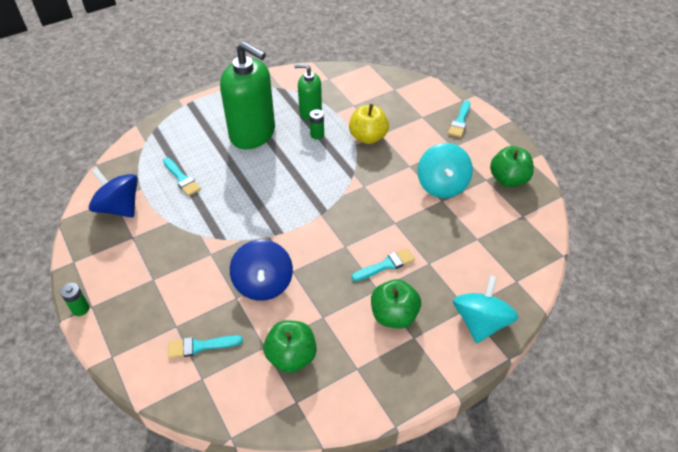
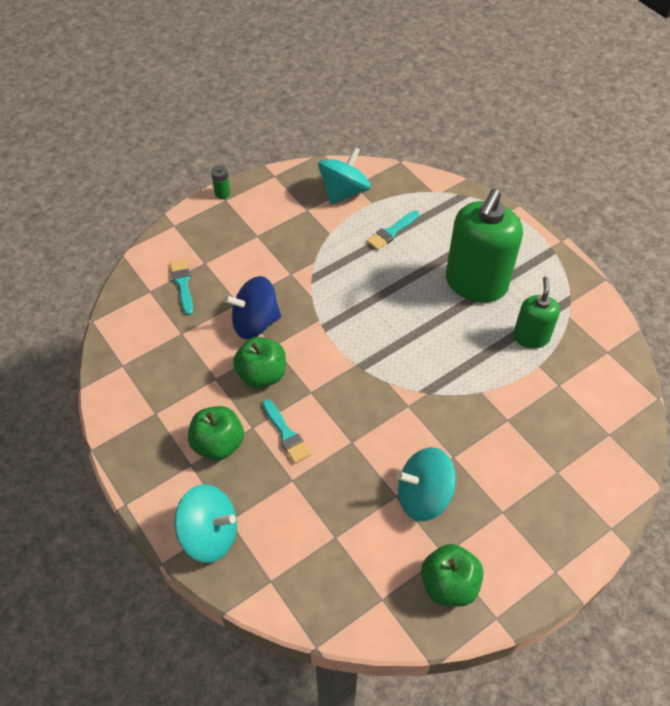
camera: 85 degrees right, 5 degrees up
(119, 207) = (344, 192): blue spinning top -> turquoise spinning top
(291, 356) = (170, 356): green apple -> green apple (262, 374)
(317, 135) = (489, 348): green battery -> none
(368, 137) = (498, 405): yellow apple -> none
(460, 121) = (559, 523): turquoise brush -> none

